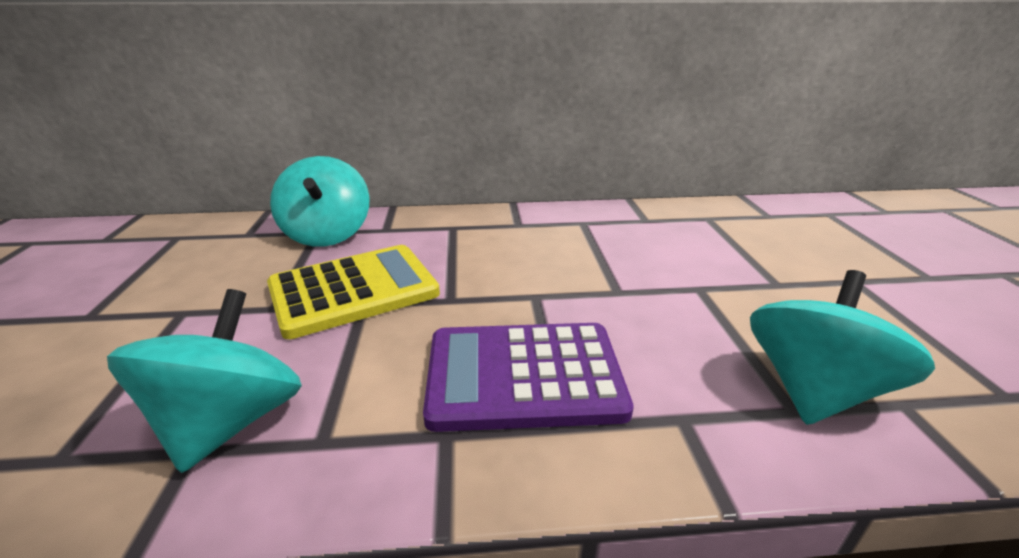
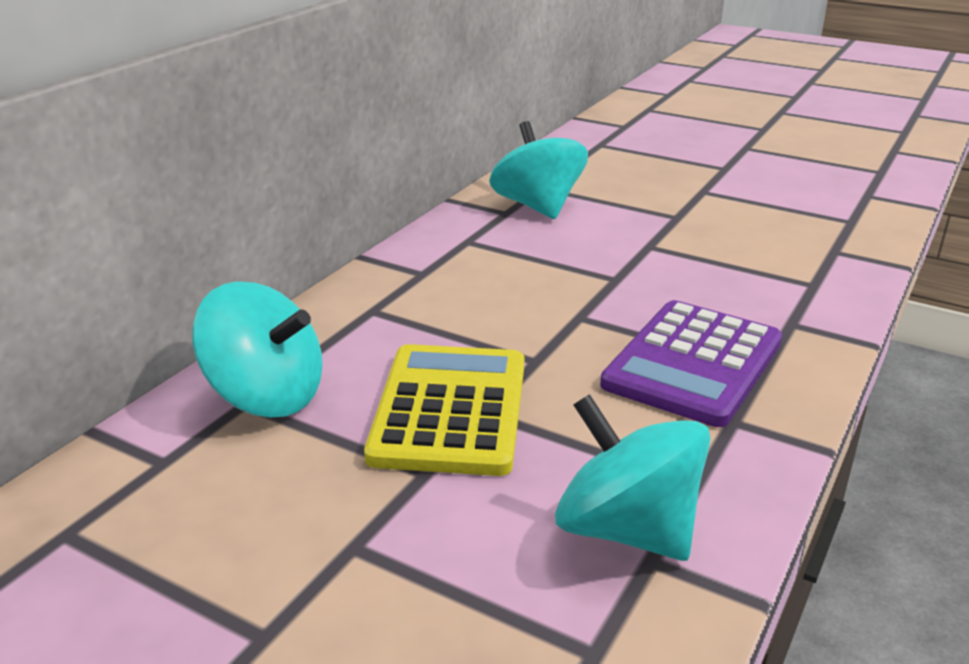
camera: 55 degrees left, 0 degrees up
(813, 390) = (801, 269): turquoise spinning top -> turquoise spinning top (537, 206)

